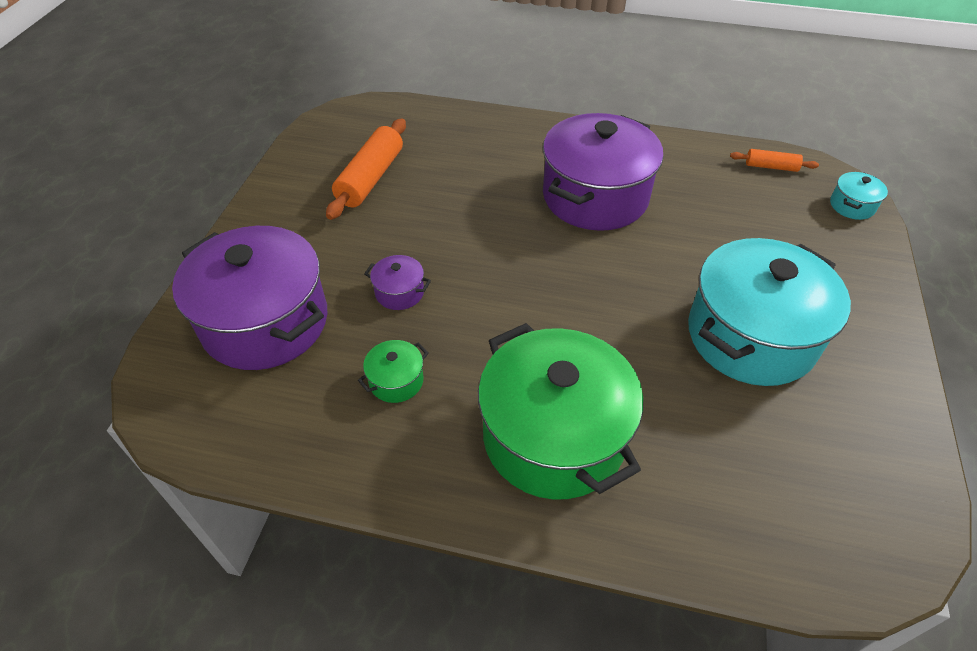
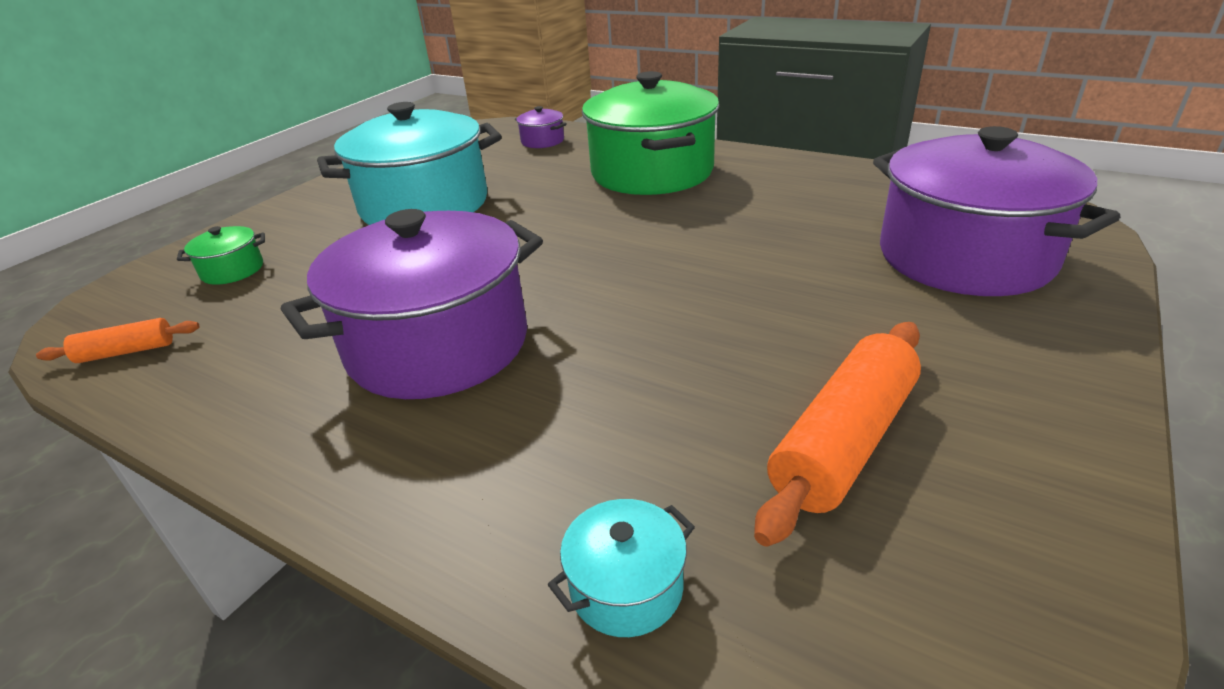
camera: 160 degrees left, 15 degrees down
(396, 381) = (790, 206): green pot -> green pot (232, 270)
(399, 292) = (784, 266): purple pot -> purple pot (542, 141)
(771, 167) = (126, 351): orange rolling pin -> orange rolling pin turned 45 degrees counterclockwise
(852, 206) = (132, 289): turquoise pot -> turquoise pot (626, 587)

